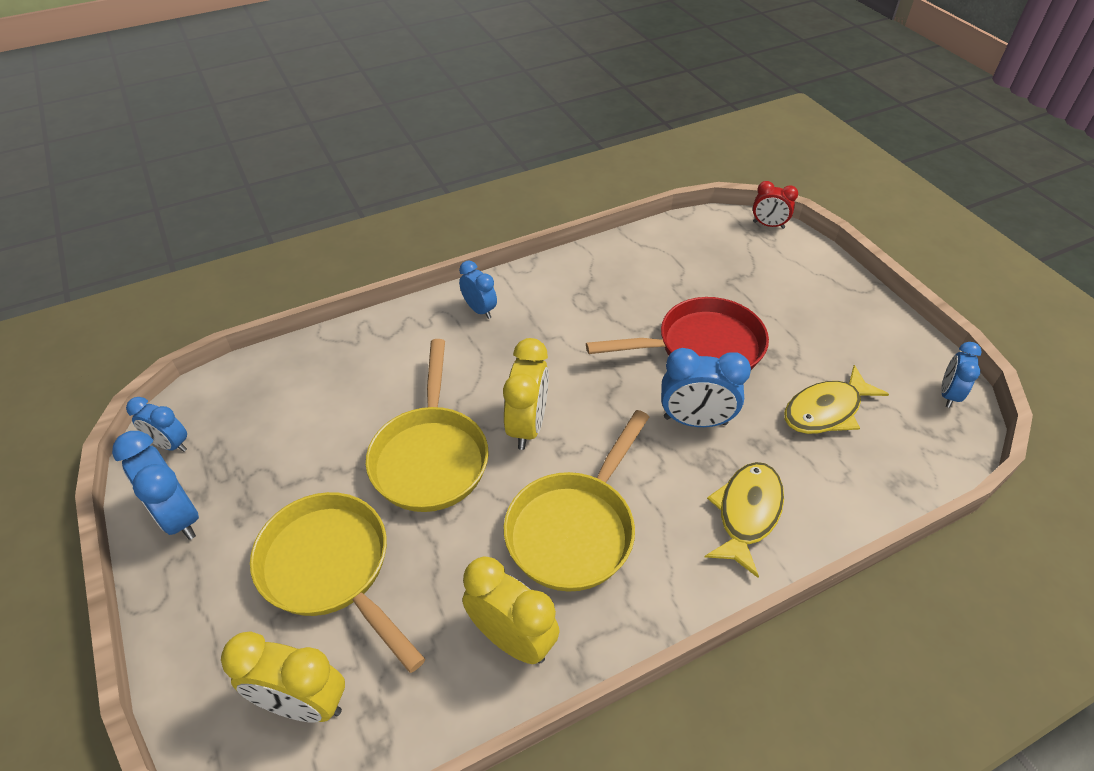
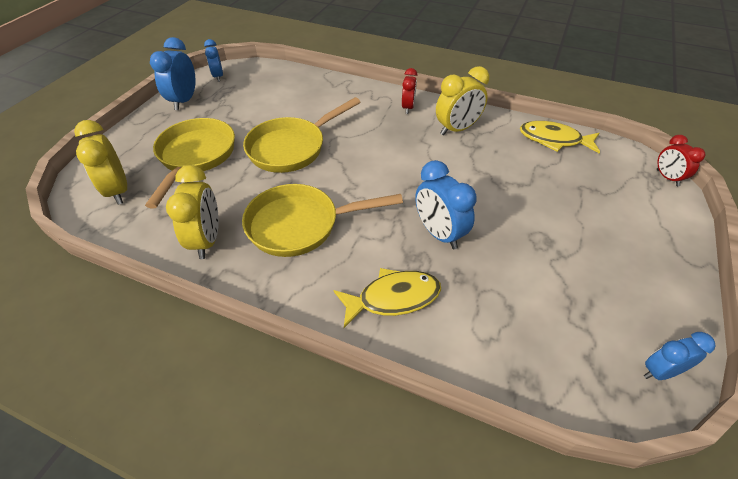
camera: 50 degrees right, 0 degrees up
(479, 310) = (408, 108): blue clock -> red clock
(527, 426) = (350, 168): yellow clock -> yellow clock (457, 129)
(701, 347) = (503, 205): red pan -> none
(826, 410) = (535, 297): yellow fish -> yellow fish (554, 140)

